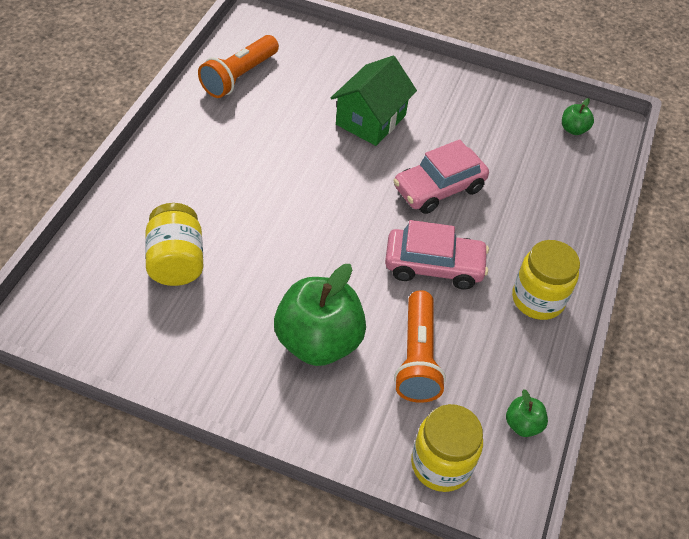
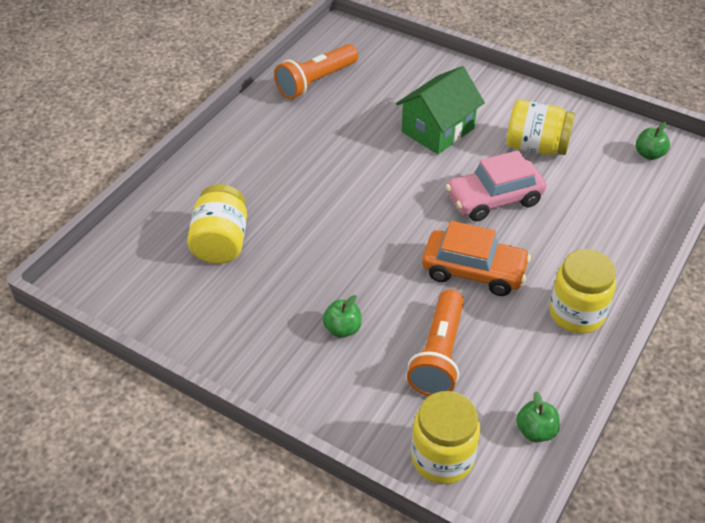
camera: 15 degrees right, 5 degrees down
(318, 341) = (342, 329): green apple -> green apple, size x0.44
(434, 266) = (473, 271): pink car -> orange car
(468, 130) = (536, 147): none -> yellow jar

